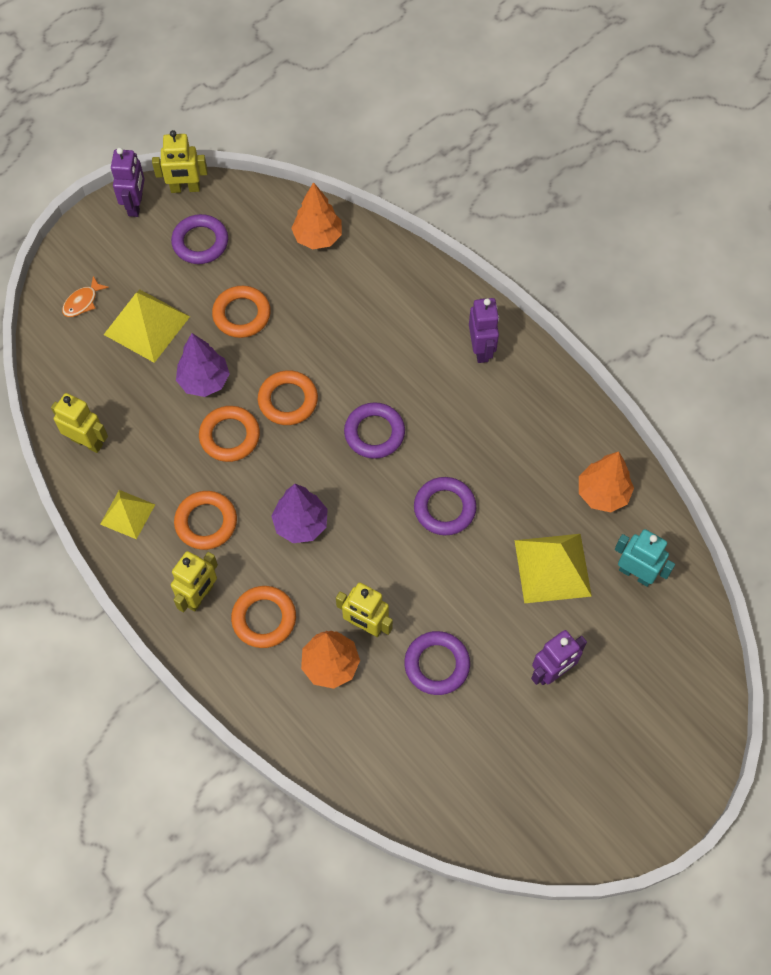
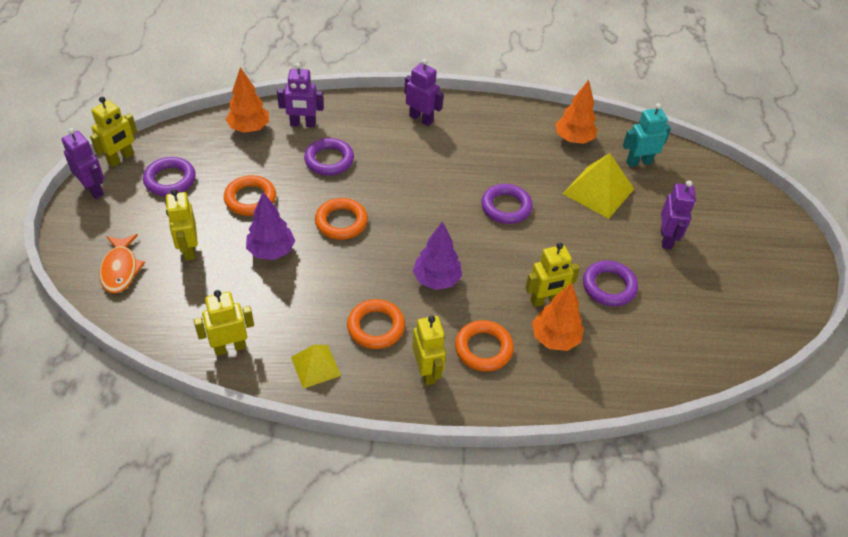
camera: 50 degrees left, 15 degrees down
(82, 302) = (120, 269): orange fish -> orange fish, size x1.51
(146, 325) = (188, 249): yellow pyramid -> yellow robot
(230, 436) = (328, 268): orange ring -> none
(368, 269) = (302, 124): none -> purple robot
(374, 433) = (416, 200): purple ring -> purple ring (329, 160)

